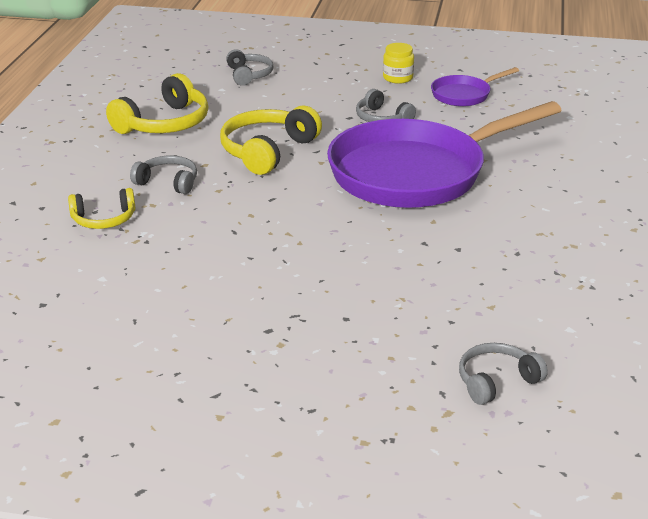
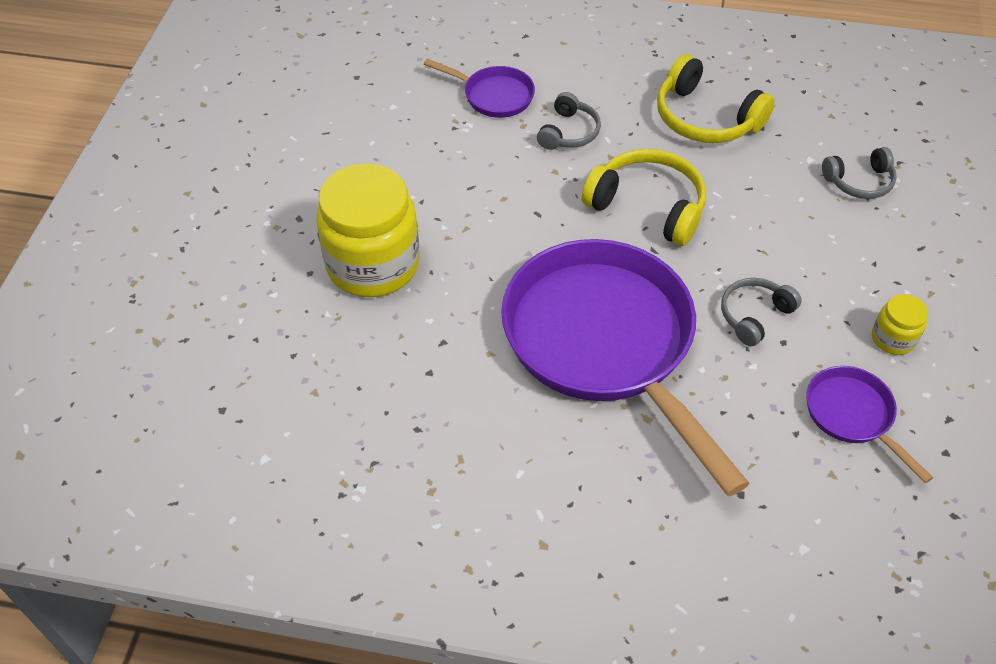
camera: 90 degrees right, 20 degrees up
(104, 219) = (494, 96): yellow headphones -> purple pan
(334, 281) = (373, 264): none -> yellow jar
(496, 381) = (191, 382): grey headphones -> none

